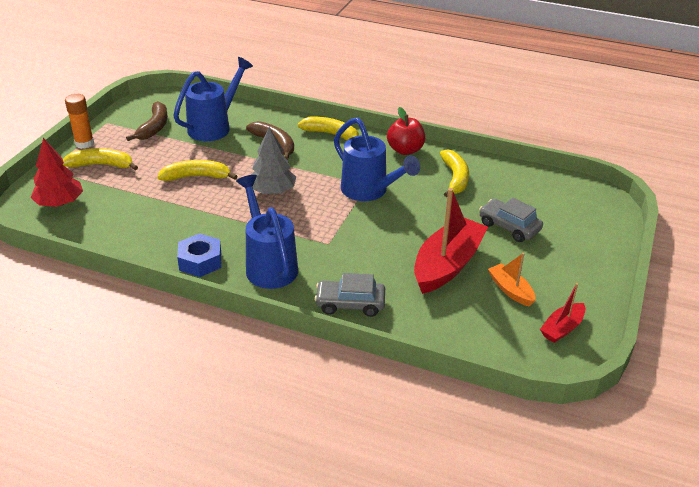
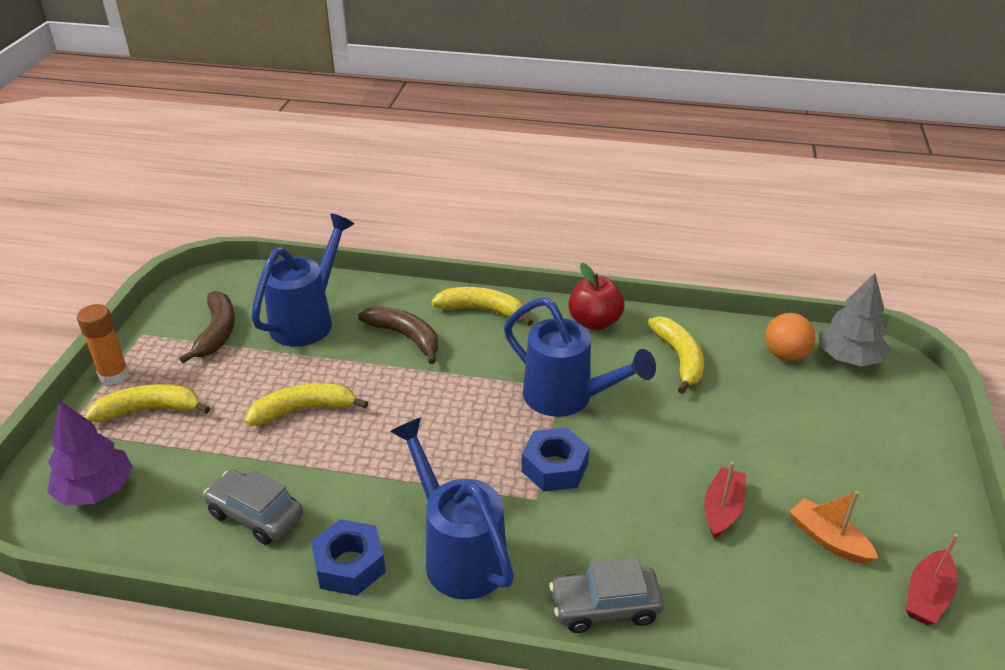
camera: 10 degrees left, 0 degrees up
(59, 203) = (96, 490): red tree -> purple tree
(272, 191) = (425, 418): grey tree -> grey tree (848, 358)
(346, 228) = (554, 467): none -> blue nut
(447, 265) = (722, 509): red boat -> red boat, size x0.51
(509, 227) = (784, 429): grey car -> grey car (256, 515)
(530, 185) = (785, 355): none -> orange ball

